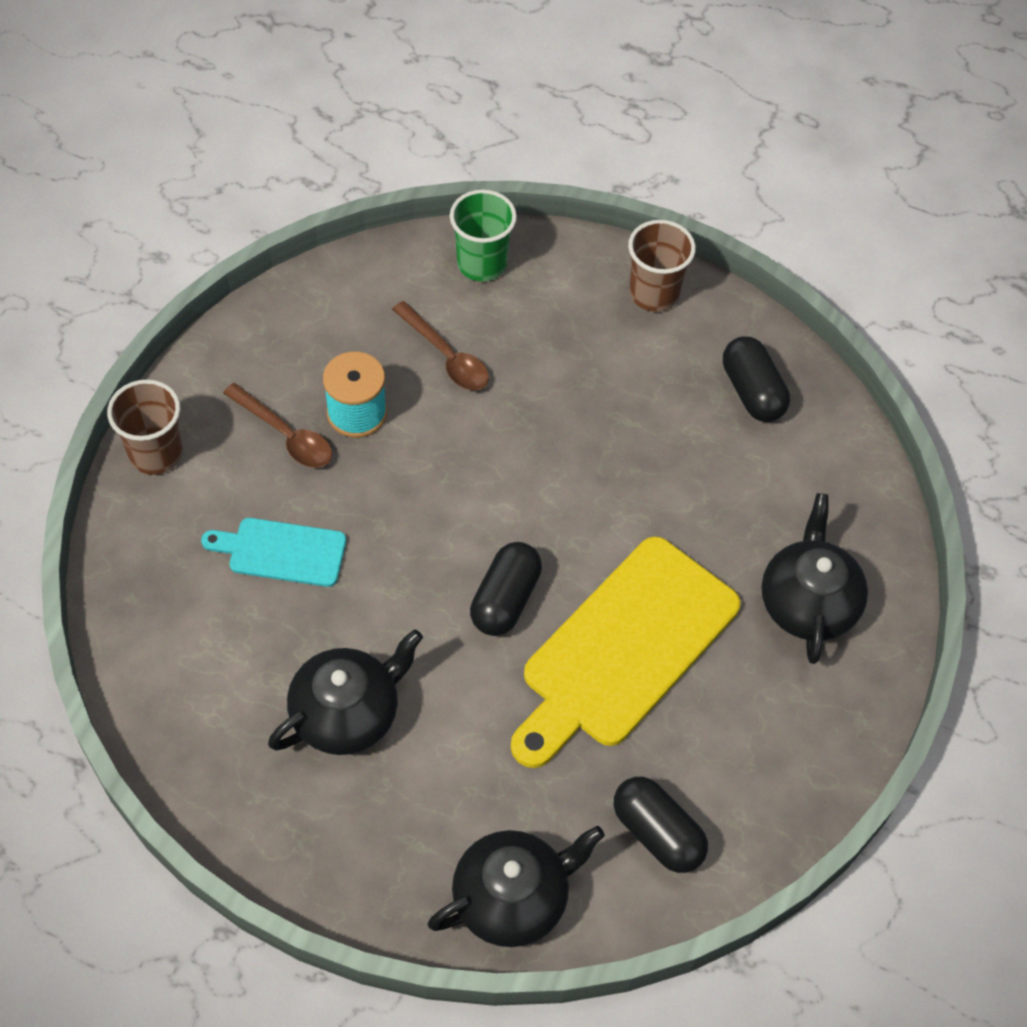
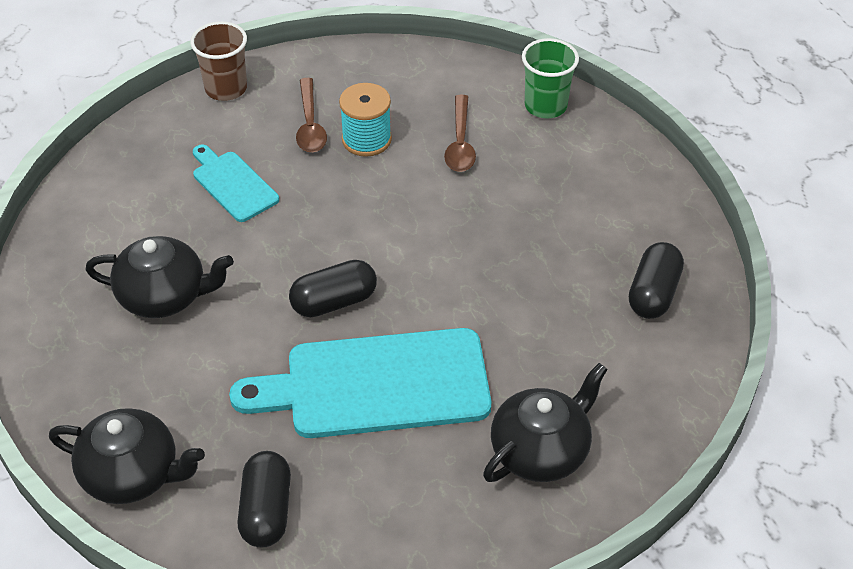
camera: 45 degrees right, 10 degrees down
(624, 649) = (376, 385): yellow cutting board -> turquoise cutting board
(654, 293) = (648, 191): brown cup -> none

